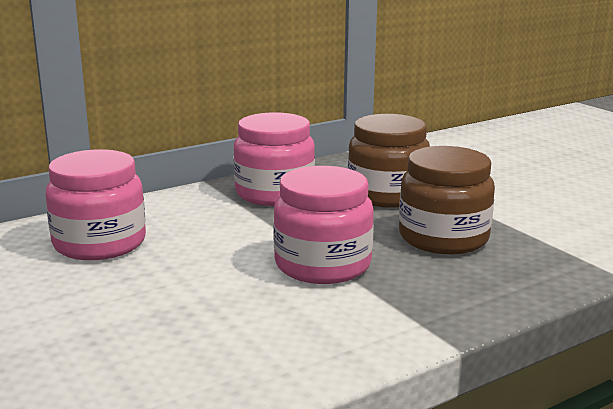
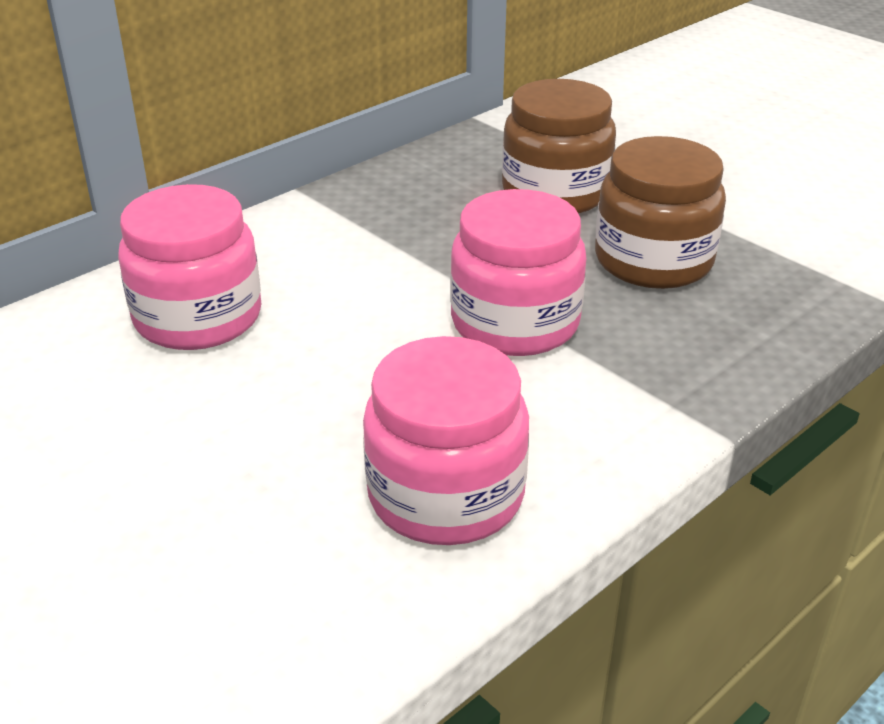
camera: 10 degrees left, 15 degrees up
(274, 193) = (403, 204): pink jar -> pink jar (446, 494)

